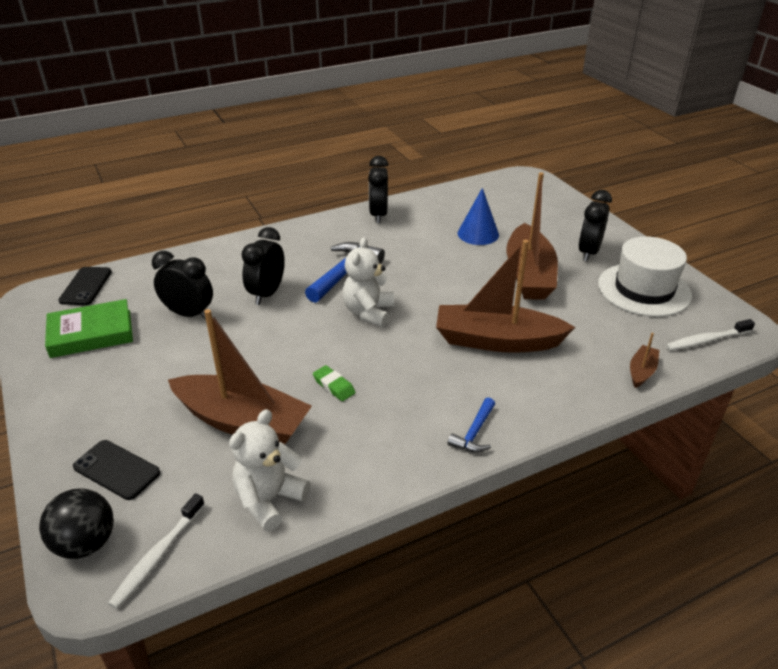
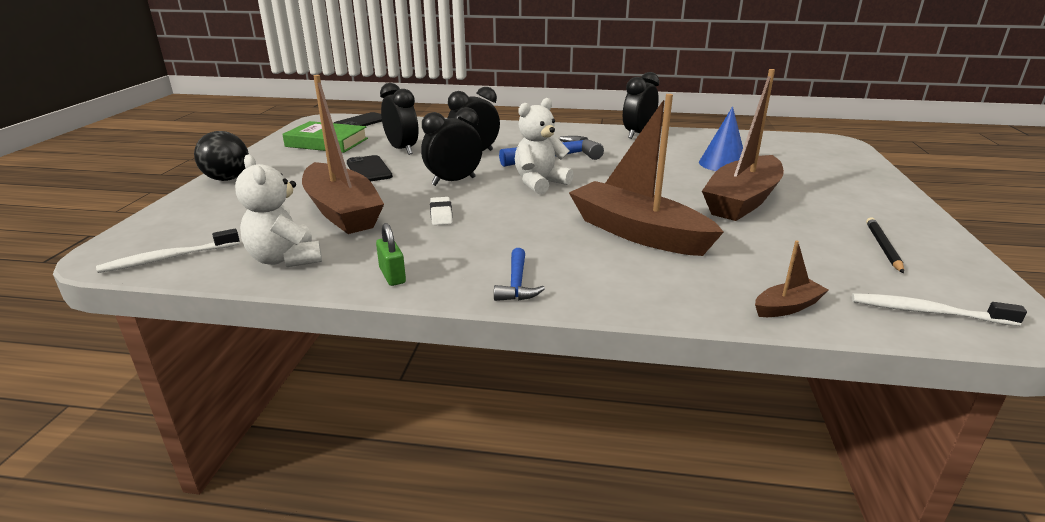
camera: 35 degrees right, 10 degrees down
(86, 543) = (145, 235): black ball -> black ball (227, 179)
(116, 470) = (225, 207): black phone -> black phone (369, 170)
(269, 499) = (285, 259): white teddy bear -> white teddy bear turned 105 degrees counterclockwise
(334, 386) = (441, 215): green eraser -> white eraser
(379, 471) = (392, 275): none -> green padlock
(474, 433) = (517, 284): blue hammer -> blue hammer turned 60 degrees counterclockwise
(588, 252) = (842, 203): black clock -> black clock (453, 181)
(644, 289) = (882, 247): white hat -> black pencil

